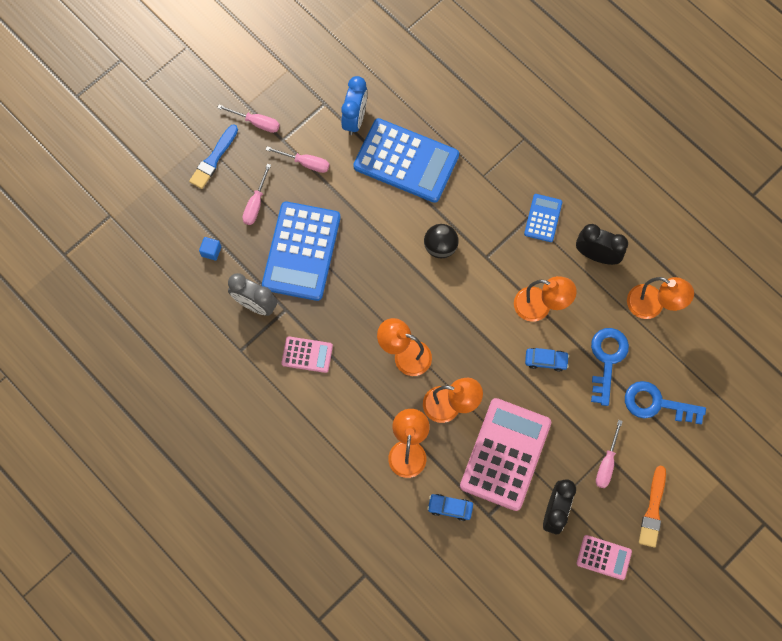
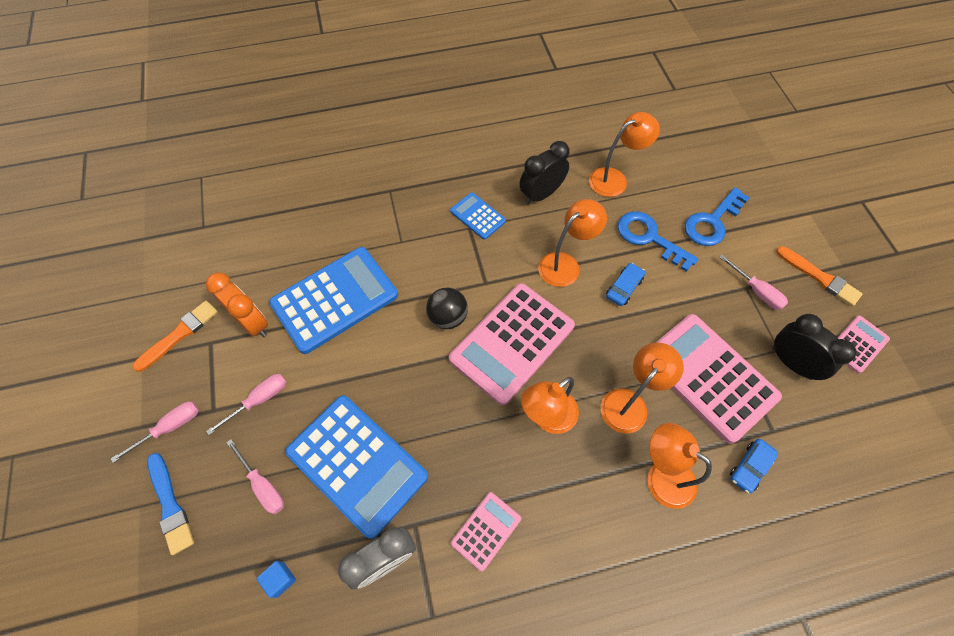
camera: 60 degrees left, 10 degrees down
(318, 79) = (179, 334): none -> orange brush
(355, 119) = (252, 322): blue clock -> orange clock
(448, 302) = (512, 343): none -> pink calculator

